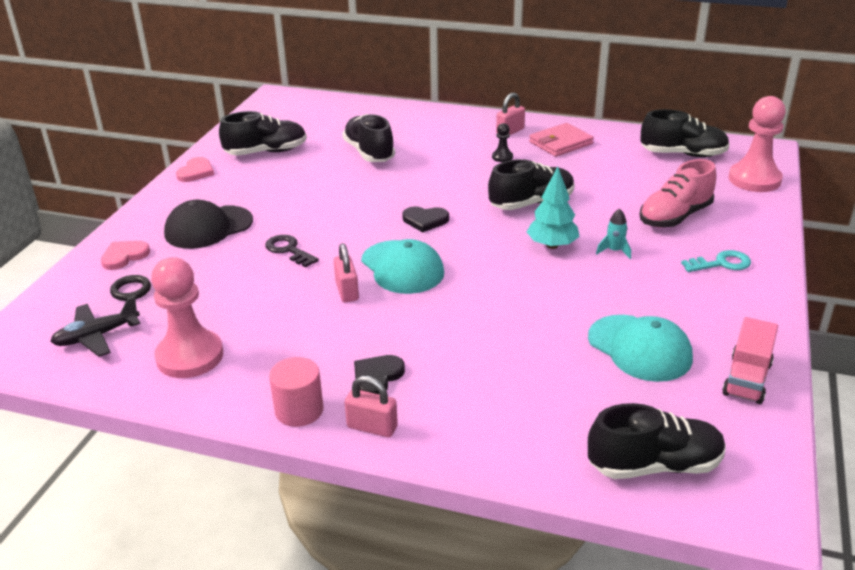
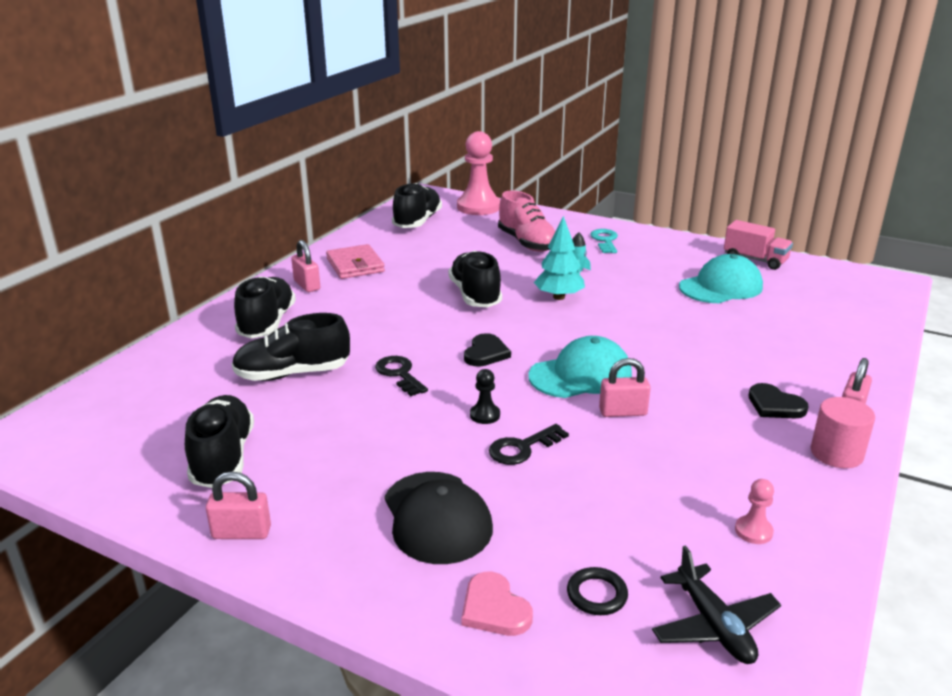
camera: 80 degrees left, 5 degrees down
(190, 356) = (753, 531): pink pawn -> pink pawn, size x0.44
(196, 172) = (241, 532): pink heart -> pink padlock
(380, 190) = (399, 374): none -> black key
(502, 157) = (365, 296): black pawn -> black pawn (485, 415)
(654, 465) = (859, 304): black shoe -> black shoe (267, 323)

